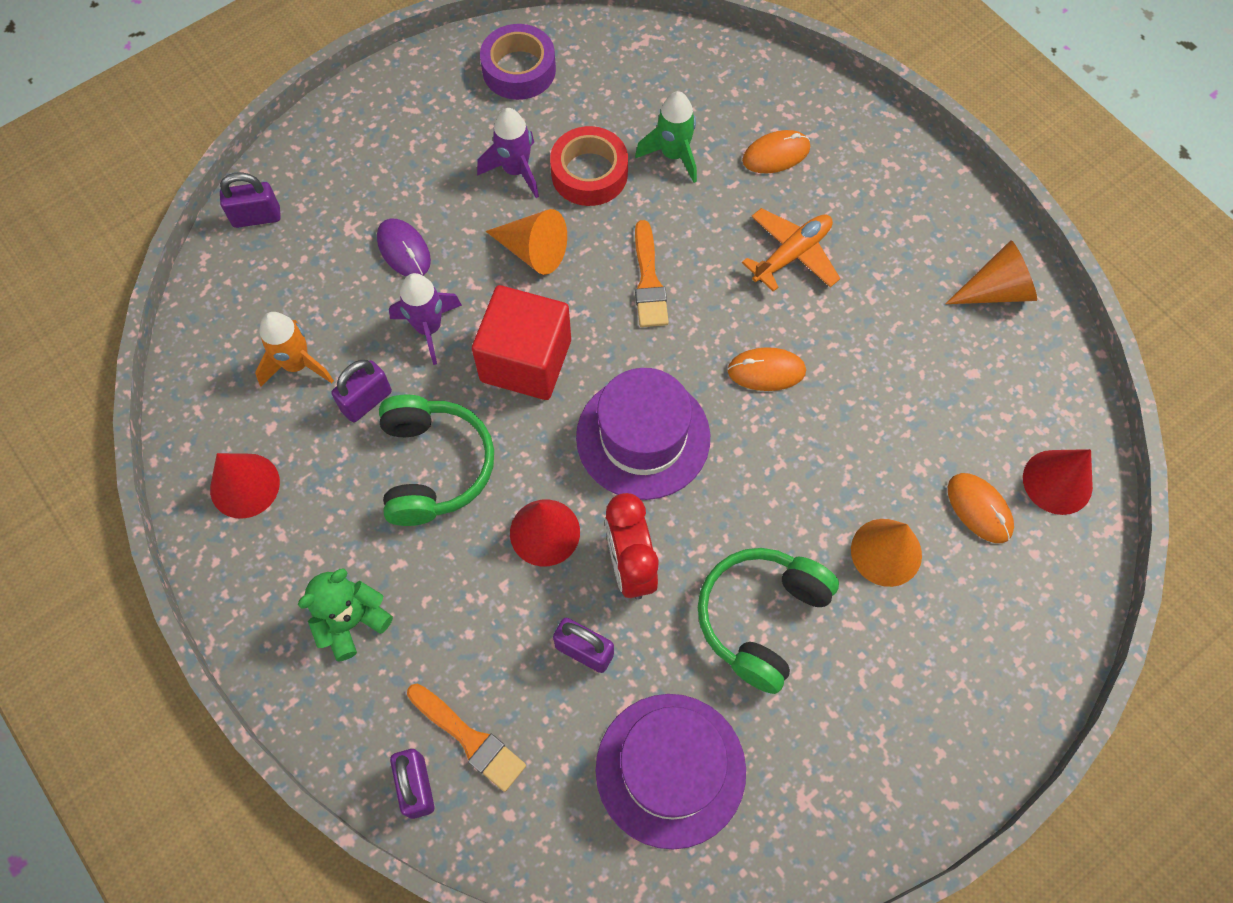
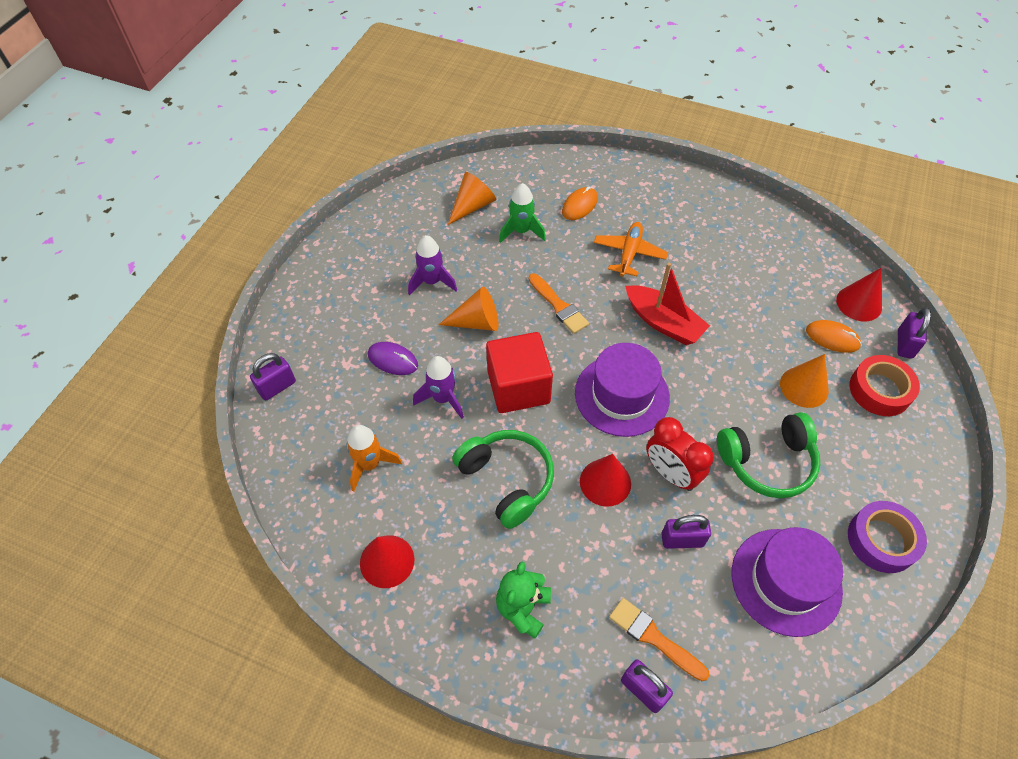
camera: 30 degrees left, 10 degrees down
(366, 401) = (433, 463): purple padlock -> purple padlock (904, 344)
(469, 739) = (653, 637): orange brush -> orange brush turned 150 degrees counterclockwise
(519, 70) = (393, 225): purple tape -> purple tape (881, 540)
(589, 173) = (479, 263): red tape -> red tape (880, 390)
(761, 618) = (767, 461): green headphones -> green headphones turned 105 degrees counterclockwise
(766, 371) = (663, 322): orange mouse -> red boat
(996, 290) = (750, 222): orange cone -> orange cone (472, 206)

